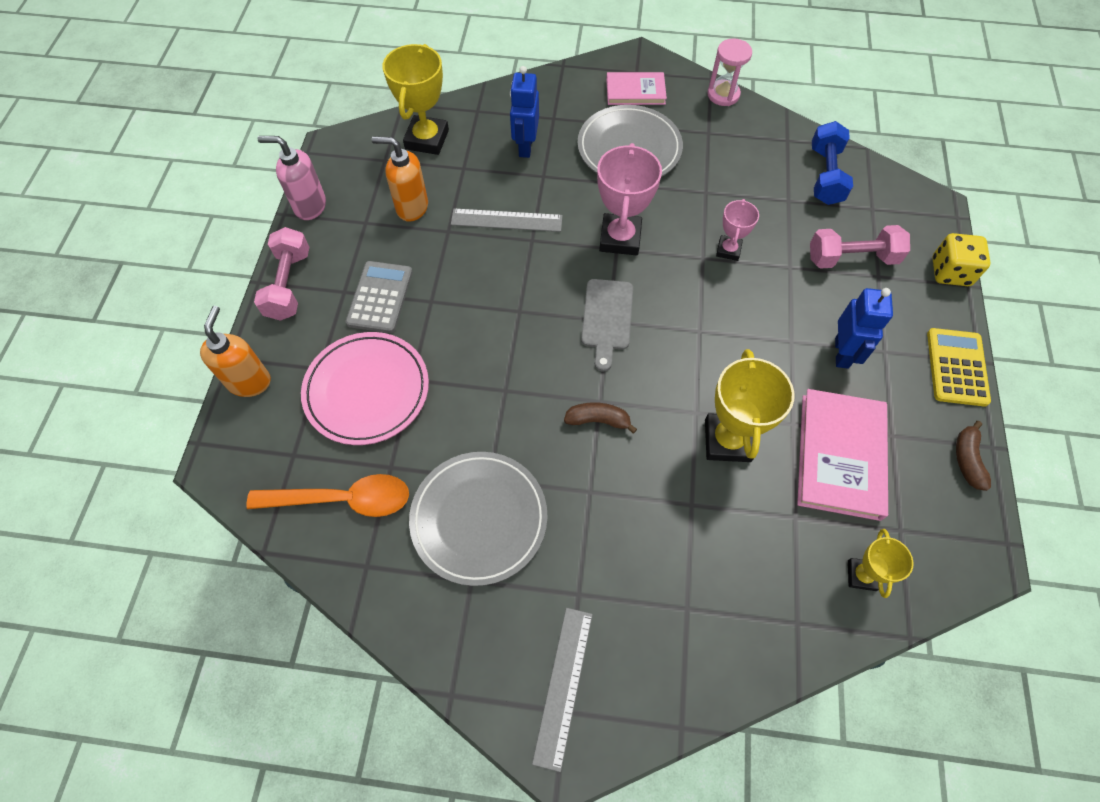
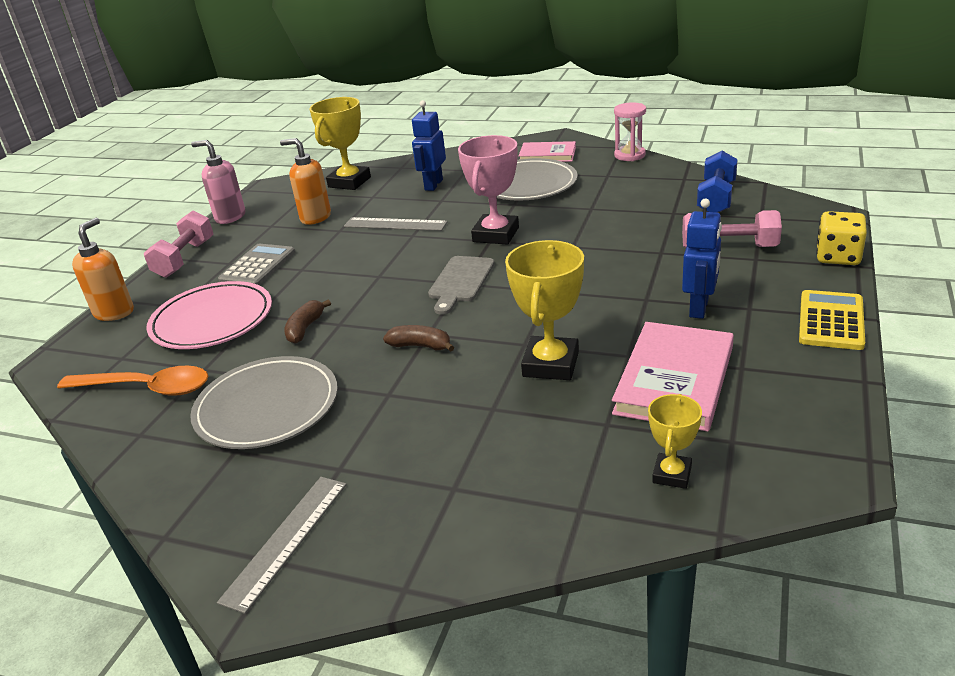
camera: 15 degrees right, 30 degrees down
(728, 250) = (600, 242): pink trophy -> none
(967, 459) = (829, 389): brown banana -> brown banana (305, 328)

